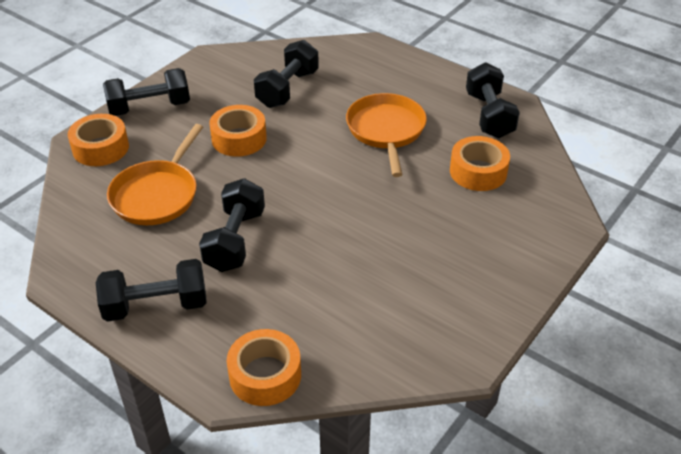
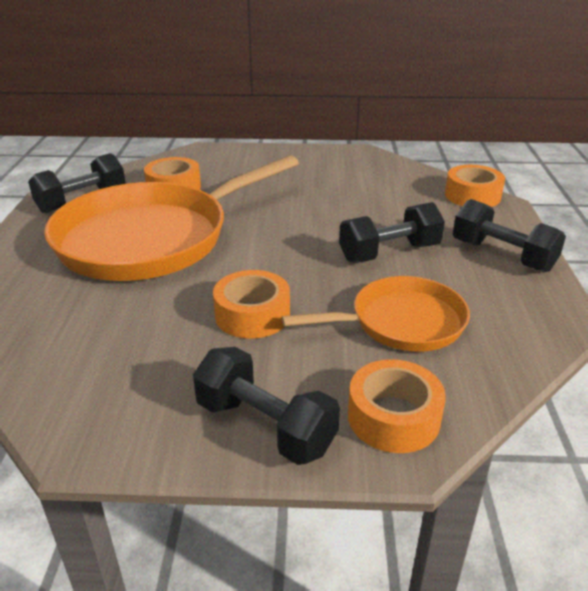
camera: 125 degrees left, 10 degrees down
(287, 89) = (119, 325): black dumbbell -> none
(386, 131) = (152, 238): orange pan -> orange pan, size x1.84

